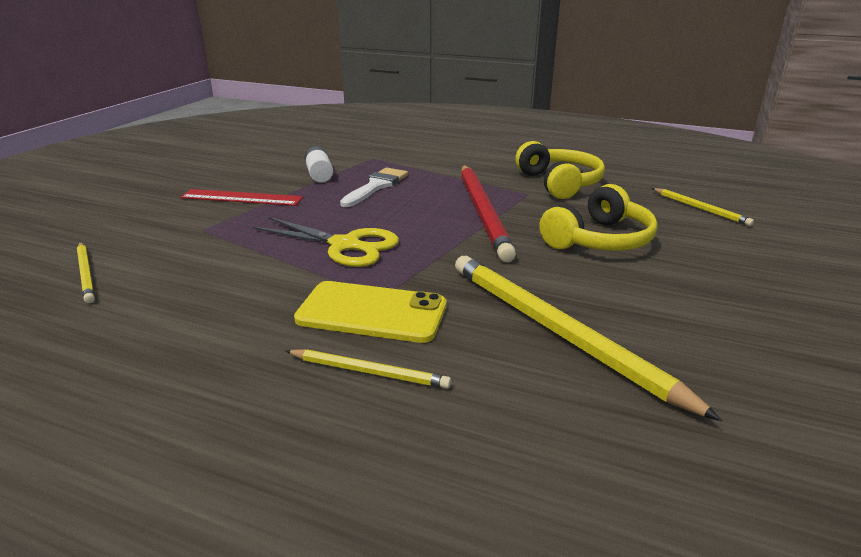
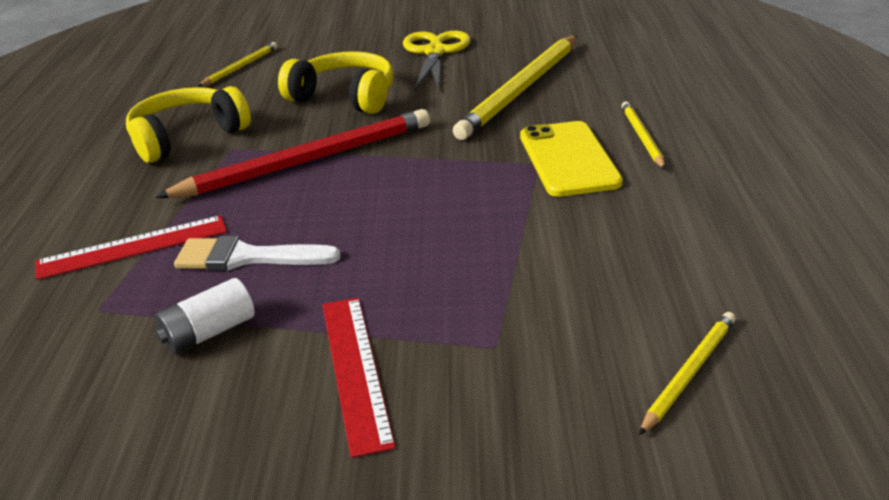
camera: 110 degrees left, 5 degrees up
(345, 245) = (454, 215): yellow scissors -> yellow scissors (435, 52)
(421, 165) = (133, 247): none -> red ruler

